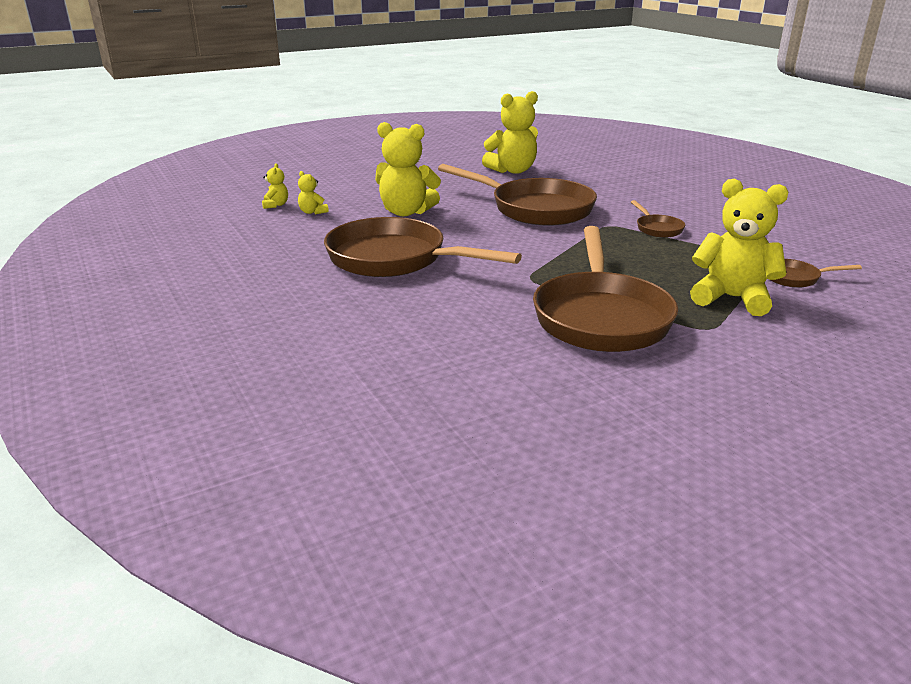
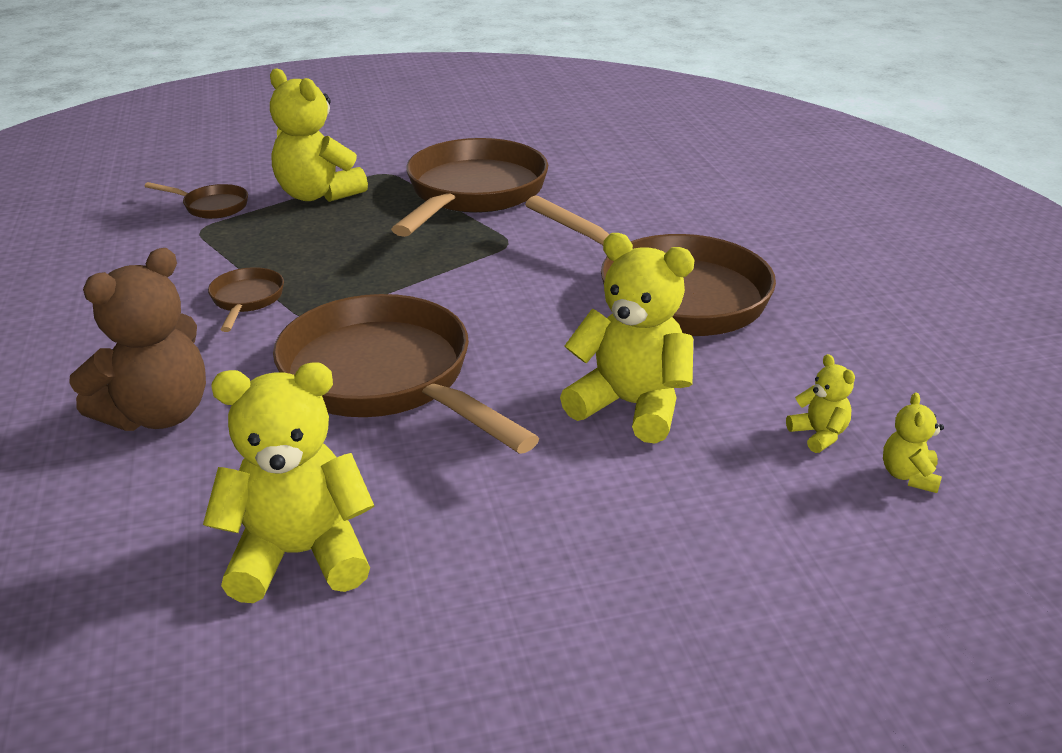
camera: 165 degrees left, 5 degrees up
(621, 190) = (158, 414): none -> brown teddy bear

